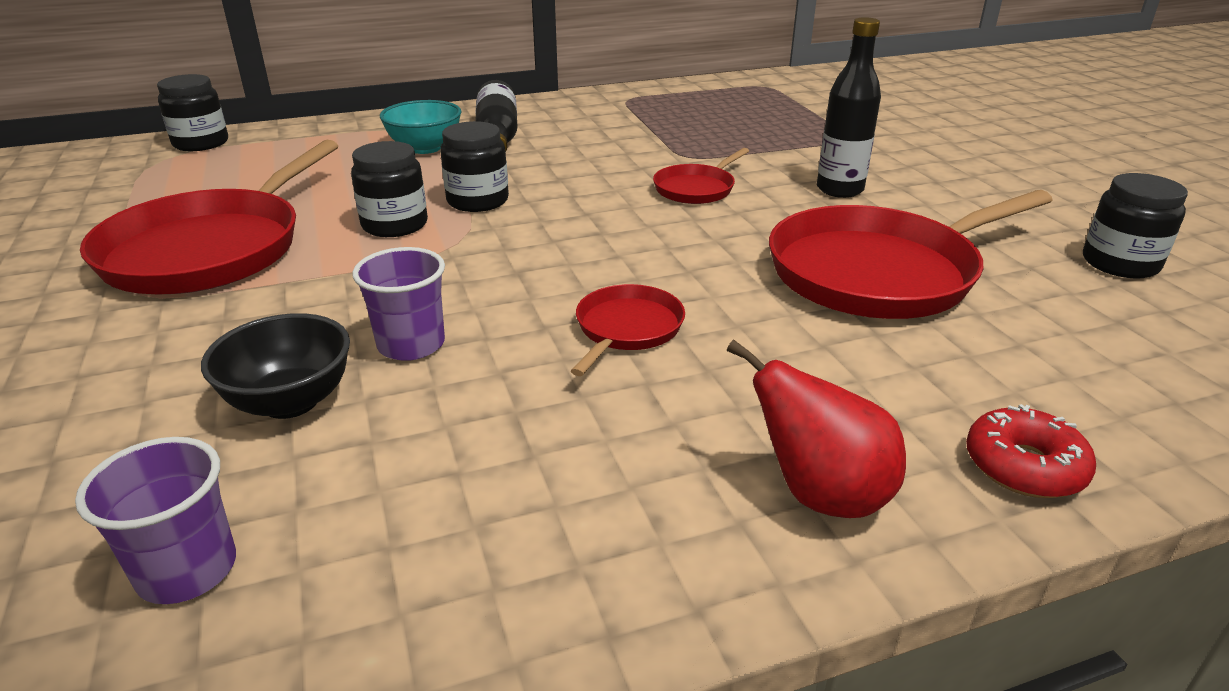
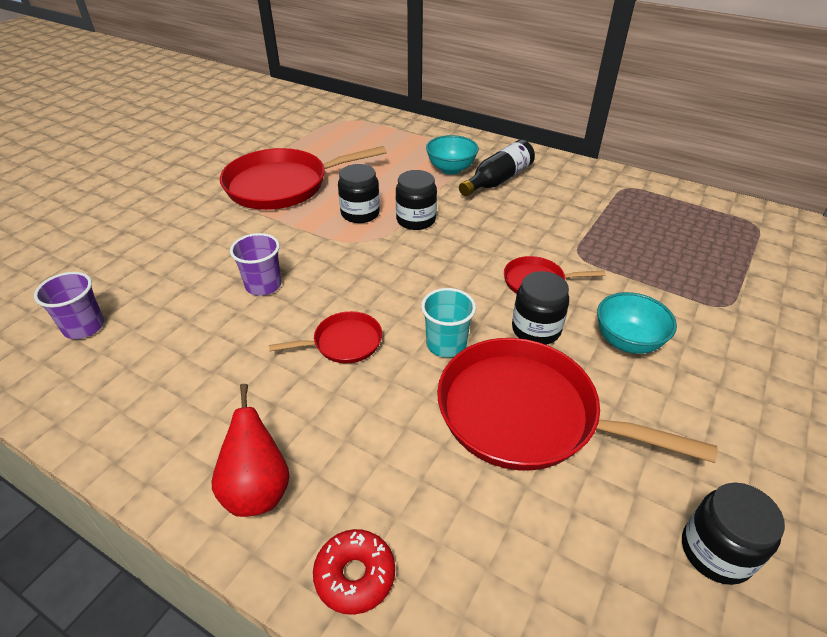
camera: 50 degrees right, 10 degrees up
(201, 143) = (368, 116): black jar -> black jar (536, 329)
(290, 401) = (194, 282): black bowl -> none
(722, 270) = (446, 344): none -> turquoise cup
(839, 190) = (627, 342): black bottle -> turquoise bowl

